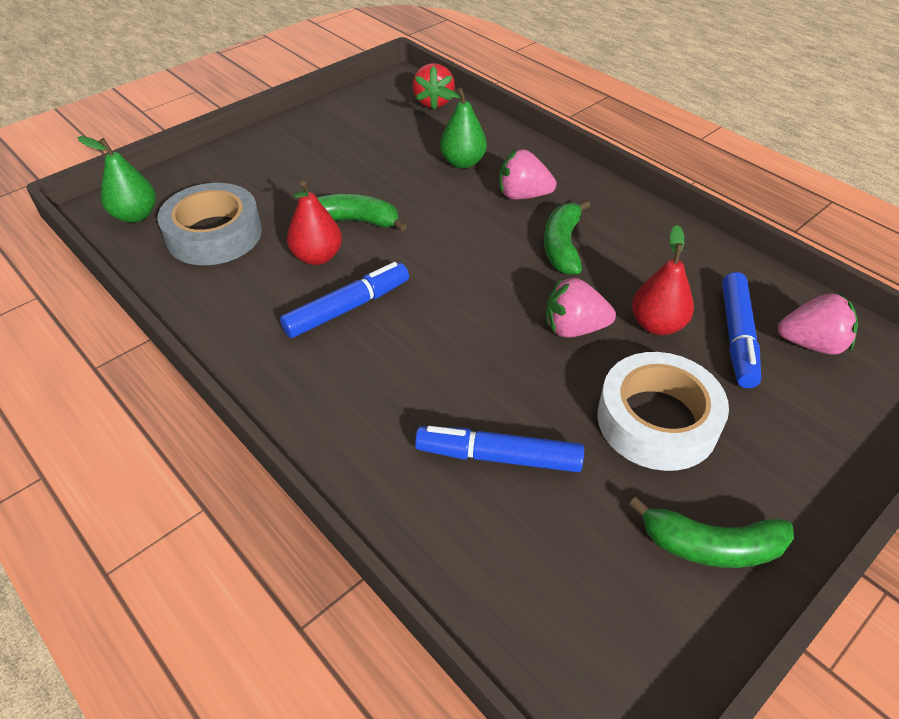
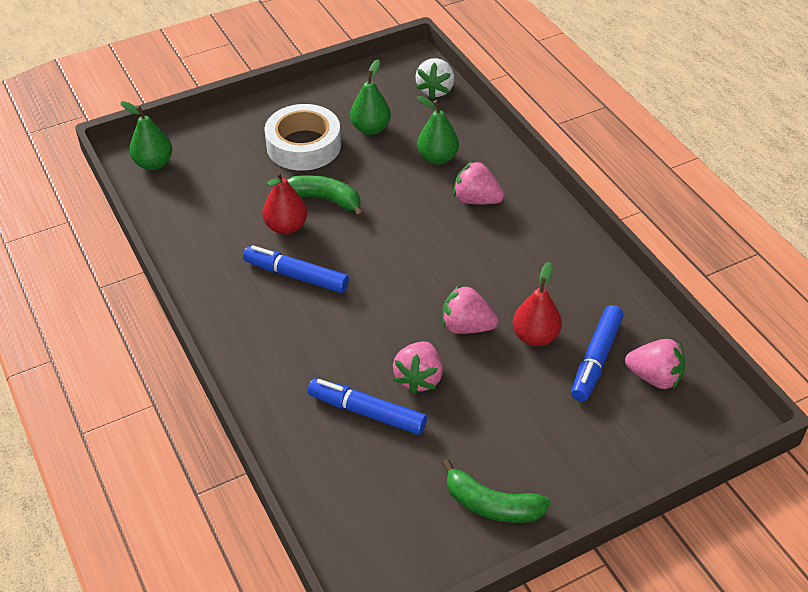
camera: 15 degrees right, 0 degrees up
(214, 234) = (211, 192): grey tape -> none
(348, 308) = (296, 275): blue marker -> blue marker turned 135 degrees counterclockwise
(379, 145) = (371, 128): none -> green pear
(433, 102) = (435, 90): red strawberry -> white strawberry
(545, 400) = (419, 378): none -> pink strawberry
(562, 246) = (489, 254): green banana -> none
(657, 420) = (497, 411): white tape -> white tape (304, 145)

